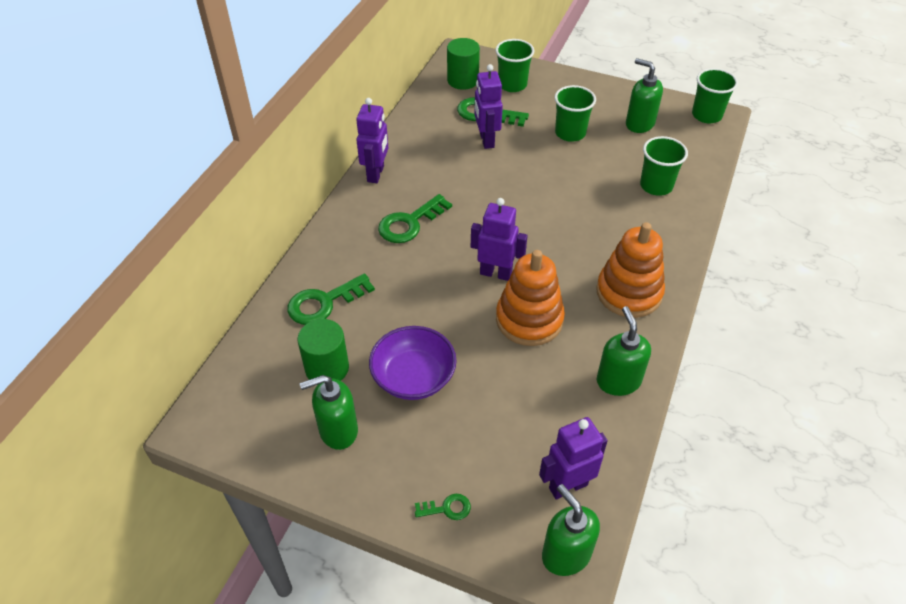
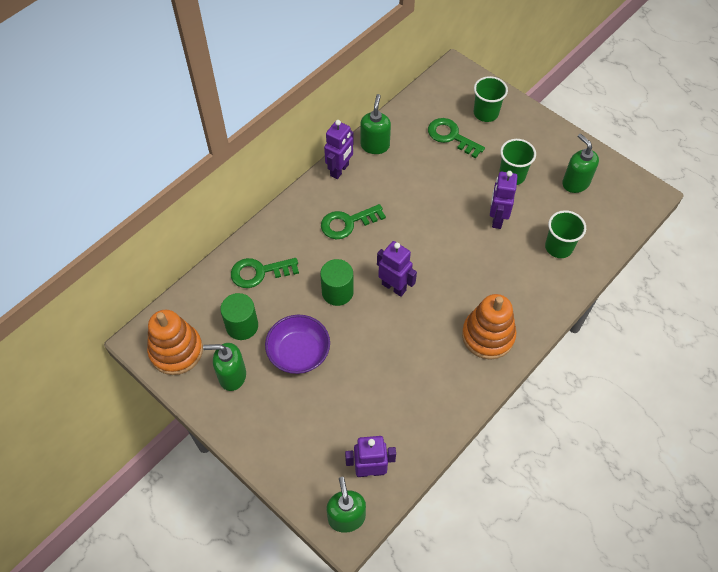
camera: 20 degrees right, 10 degrees up
(447, 508) = (282, 457): green key -> none
(462, 80) = (446, 97): green cylinder -> green cylinder (337, 292)
(486, 140) = (439, 163): purple robot -> purple robot (497, 219)
(529, 319) = (401, 334): orange stacking toy -> orange stacking toy (176, 351)
(618, 381) = (444, 405): green soap dispenser -> green soap dispenser (375, 145)
(706, 115) = (639, 191): green cup -> none

